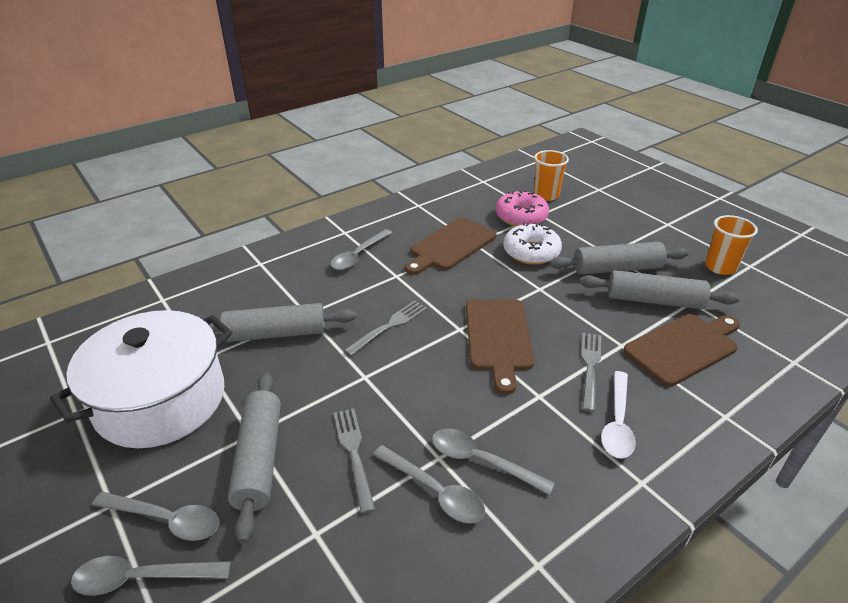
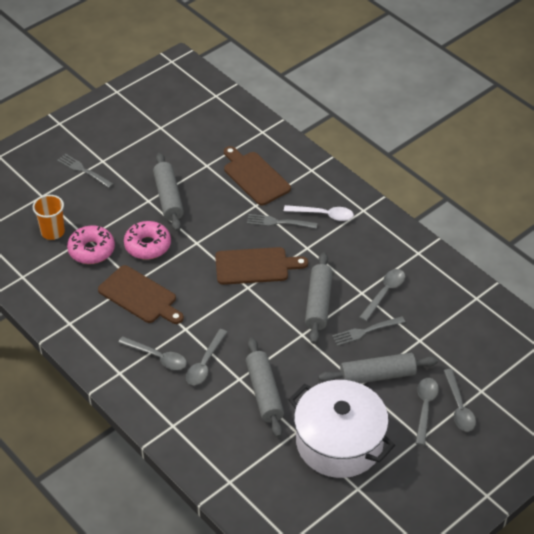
camera: 95 degrees left, 10 degrees up
(389, 326) = (249, 326): grey fork -> grey fork (83, 170)
(481, 461) = (361, 274): grey spoon -> grey spoon (205, 363)
(531, 252) = (147, 245): white donut -> pink donut
(654, 300) = (207, 183): grey rolling pin -> grey rolling pin (318, 303)
(720, 267) = (163, 143): orange cup -> none

